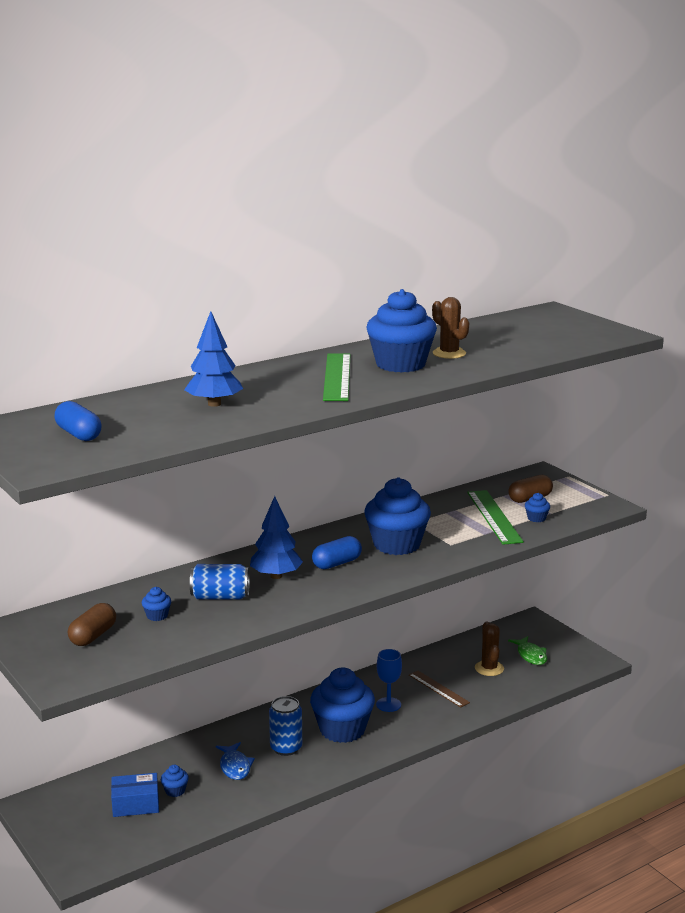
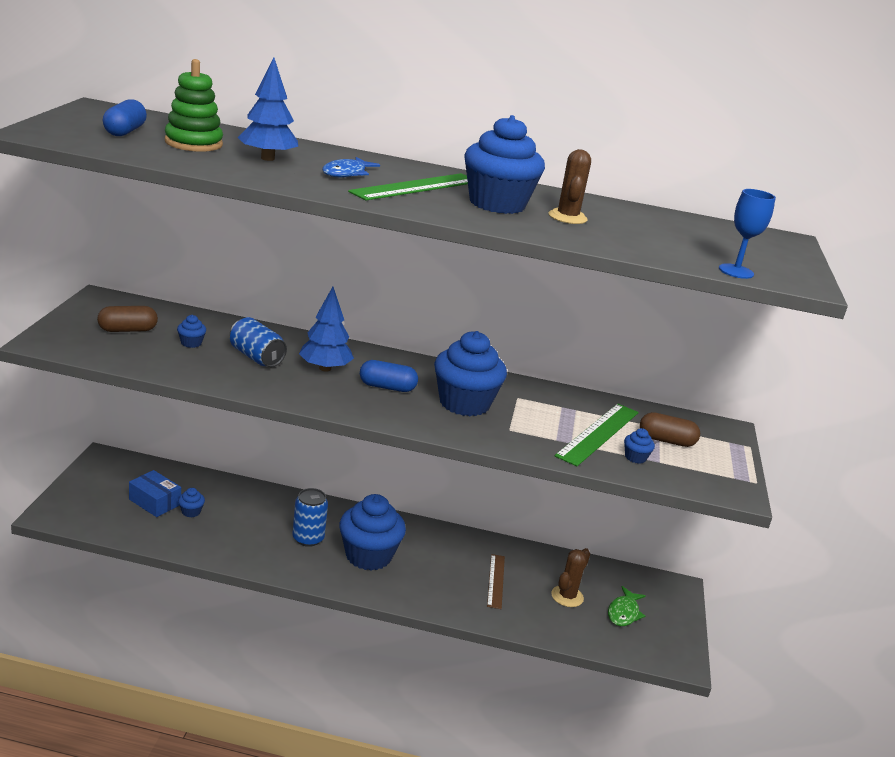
camera: 40 degrees right, 5 degrees up
(143, 418) = (193, 143): none -> green stacking toy
(235, 766) = (253, 525): blue fish -> blue fish (346, 173)
(388, 704) = (435, 564): blue goblet -> blue goblet (736, 271)

